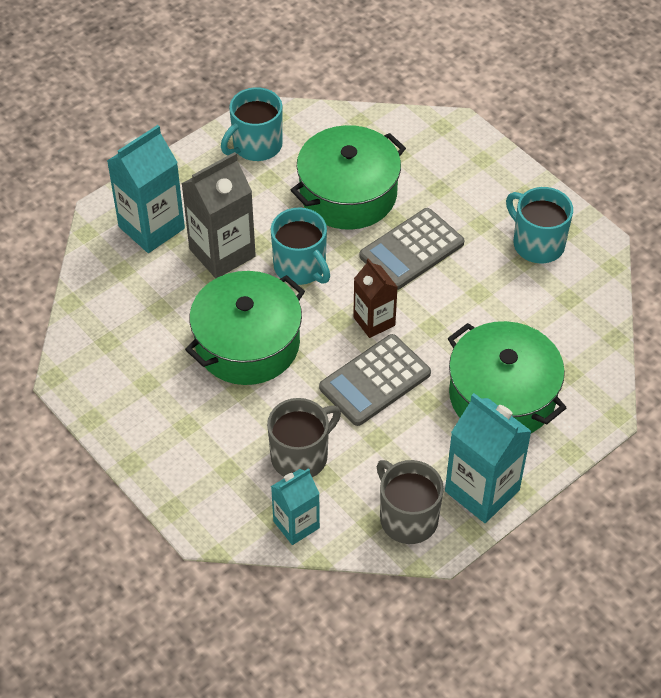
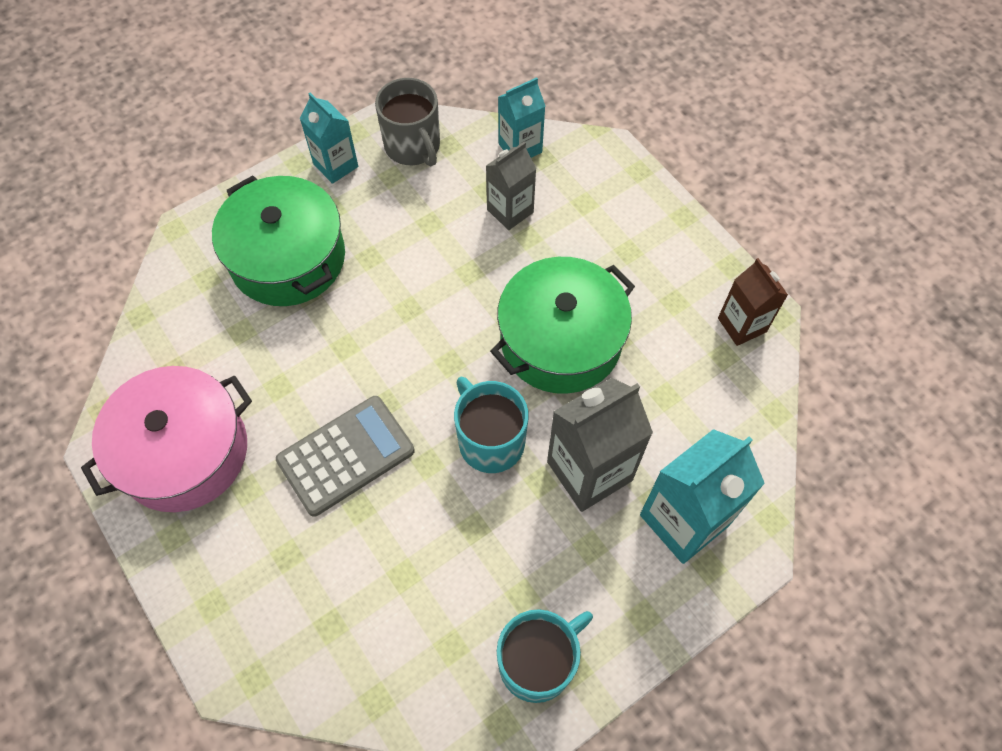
camera: 175 degrees left, 10 degrees up
(301, 456) = (510, 211): grey mug -> grey carton
(348, 194) = (414, 556): green pot -> none
(374, 321) = (410, 358): brown carton -> brown carton (742, 325)
(375, 381) = (421, 285): grey calculator -> none
(482, 491) = (335, 165): turquoise carton -> turquoise carton, size x0.62
(537, 243) = (184, 452): turquoise mug -> pink pot

